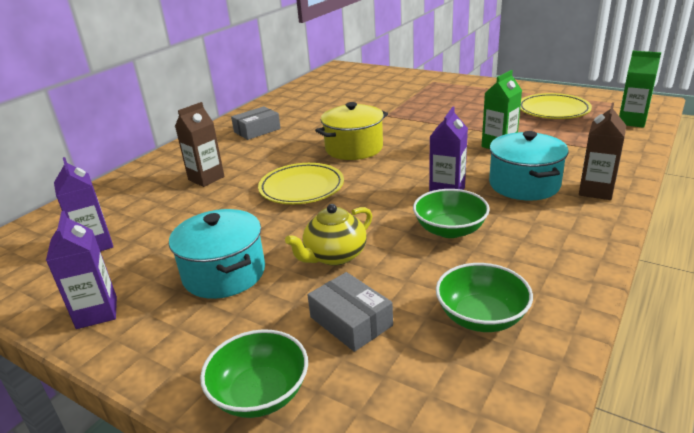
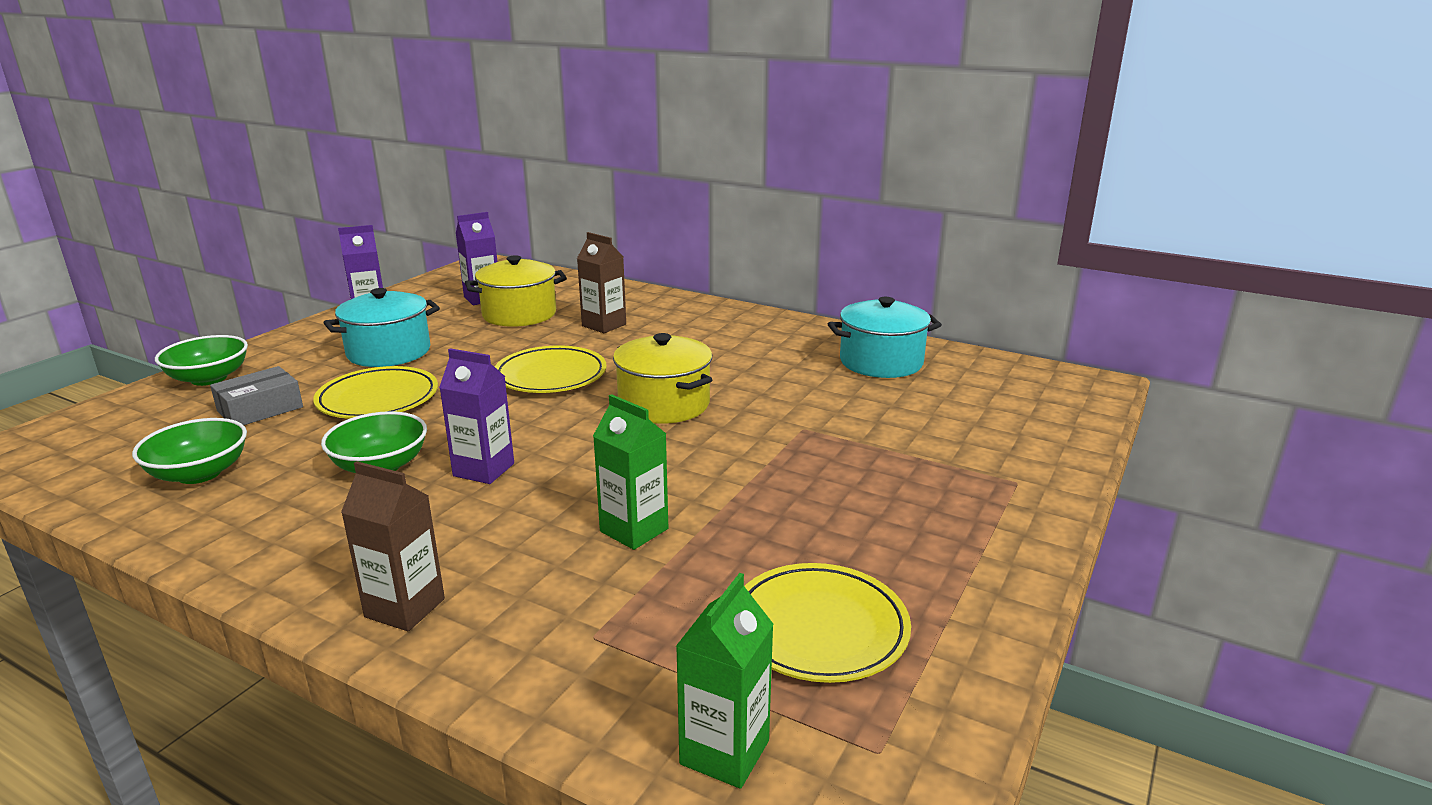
camera: 85 degrees right, 5 degrees down
(157, 218) = (519, 314): none -> yellow pot
(257, 130) = (750, 339): grey box -> none
(334, 256) = (378, 399): yellow teapot -> yellow plate
(524, 185) = (469, 537): turquoise pot -> turquoise pot (881, 362)

